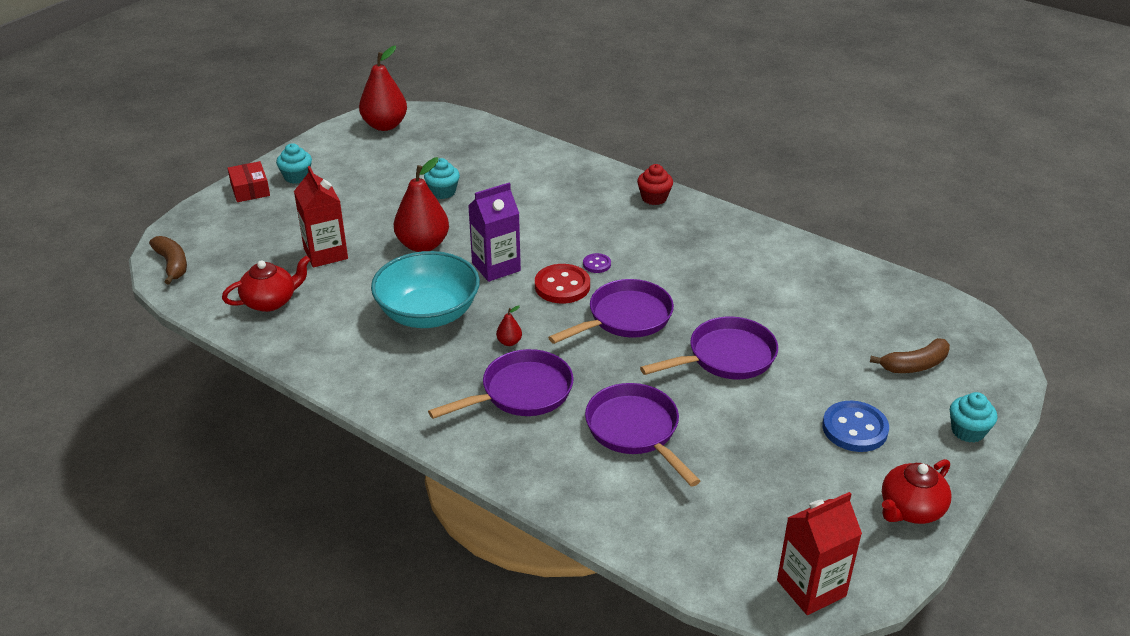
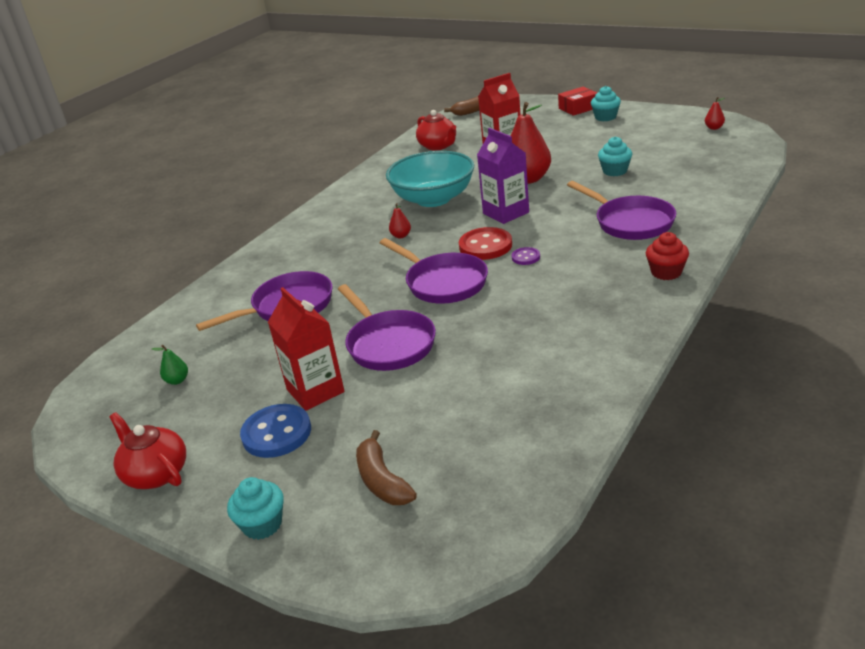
camera: 90 degrees right, 5 degrees down
(385, 125) = (714, 128): red pear -> red pear, size x0.42
(521, 392) = (338, 251): purple pan -> purple pan (630, 222)
(762, 513) = (177, 380): none -> green pear
(811, 588) = (86, 412): red carton -> red carton (315, 391)

